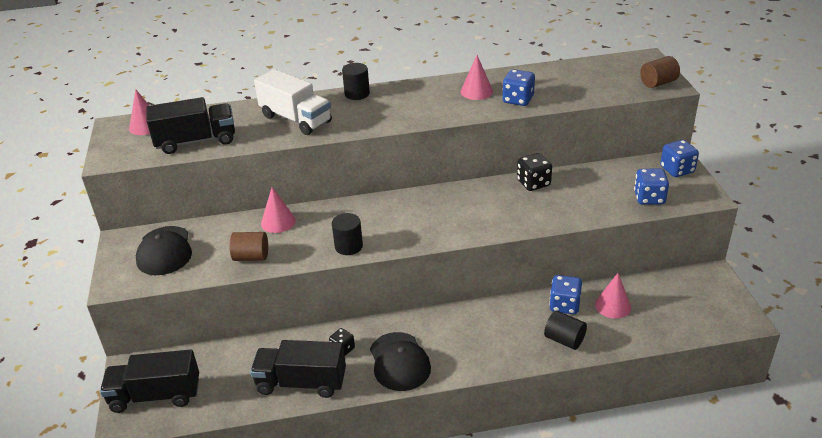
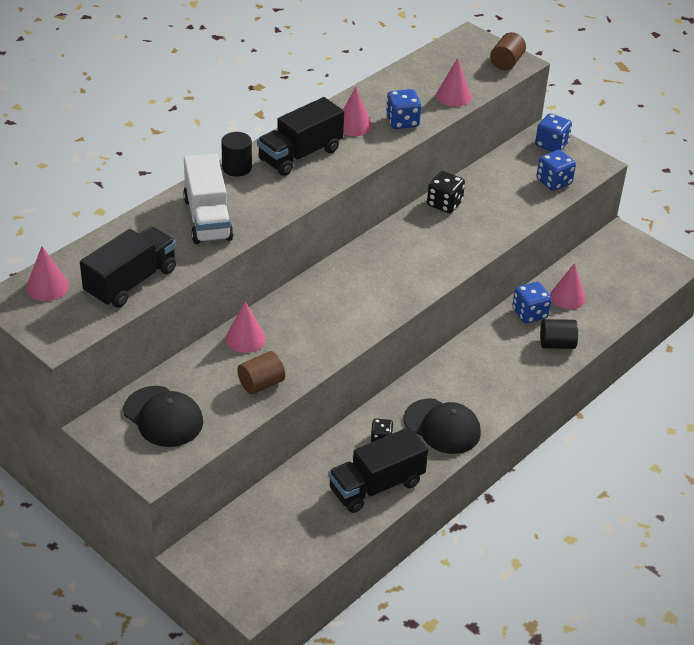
camera: 40 degrees left, 5 degrees up
(155, 395) = (253, 565): black truck -> black truck (300, 155)
(296, 119) = (208, 219): white truck -> white truck turned 75 degrees clockwise
(348, 246) = (343, 334): black cylinder -> none
(582, 94) = (453, 96): none -> pink cone

